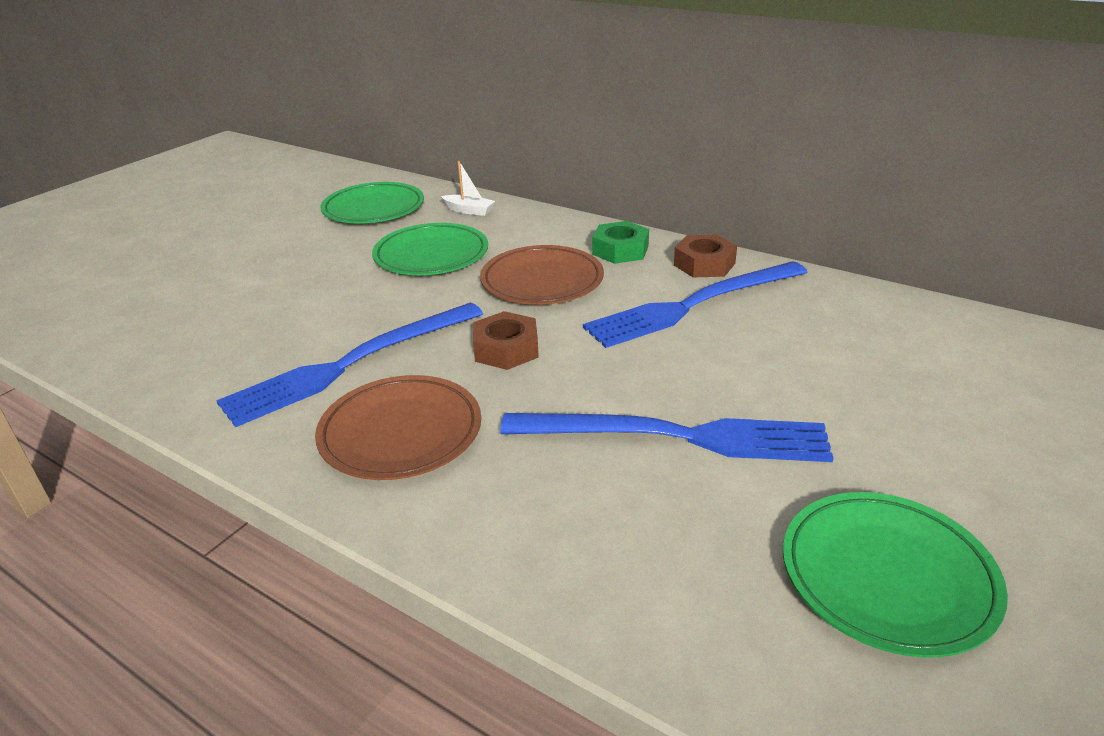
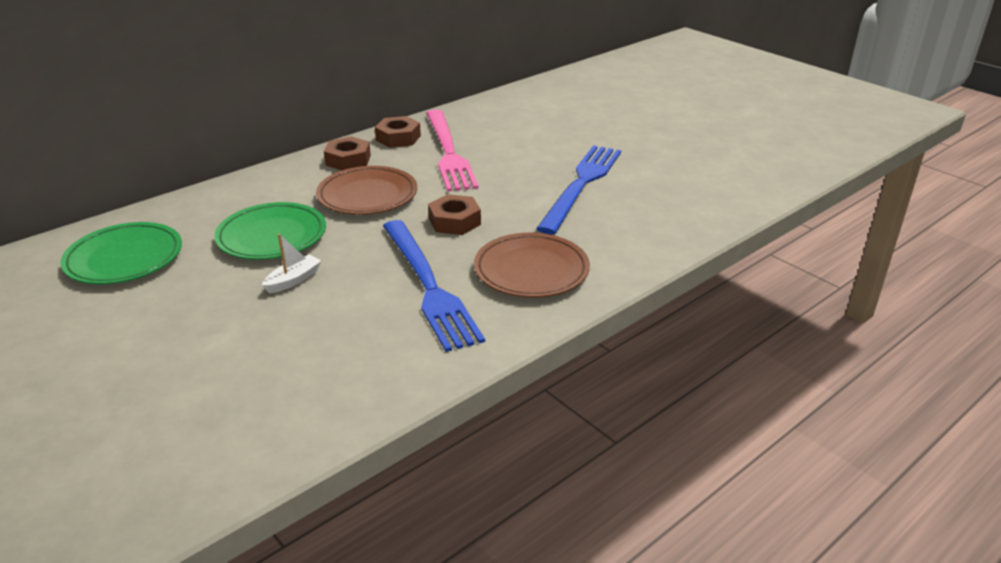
camera: 75 degrees left, 0 degrees up
(469, 210) = (197, 209): white boat -> white boat (293, 280)
(620, 250) = (348, 160): green nut -> brown nut
(693, 305) = (448, 152): blue fork -> pink fork
(887, 576) = (698, 161): green plate -> none

